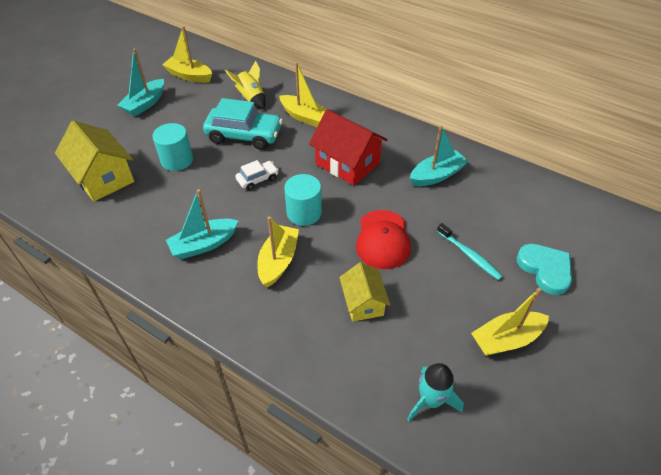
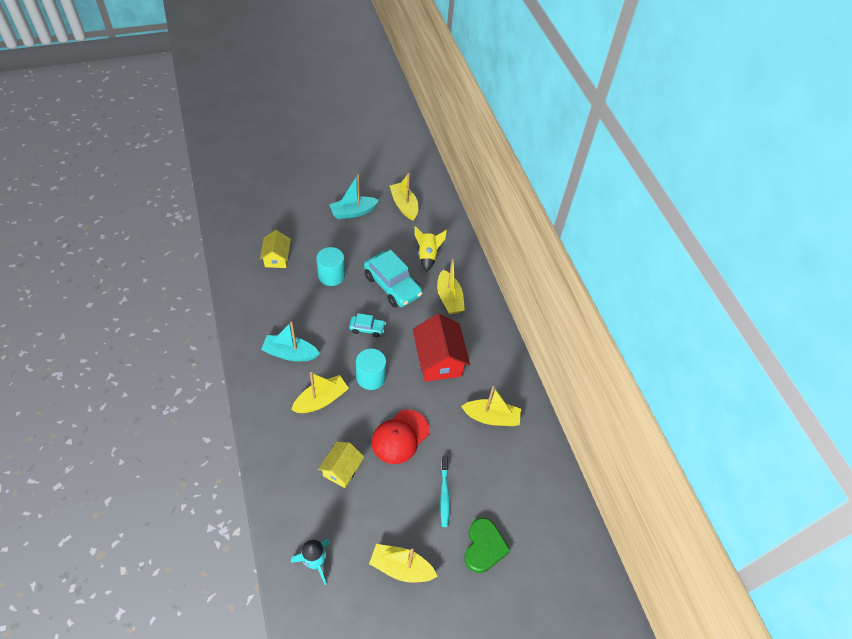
camera: 35 degrees right, 5 degrees up
(103, 178) = (277, 258): yellow house -> yellow house, size x0.62
(257, 179) = (367, 328): white car -> turquoise car
(436, 175) = (491, 417): turquoise boat -> yellow boat
(545, 269) = (484, 547): turquoise heart -> green heart

